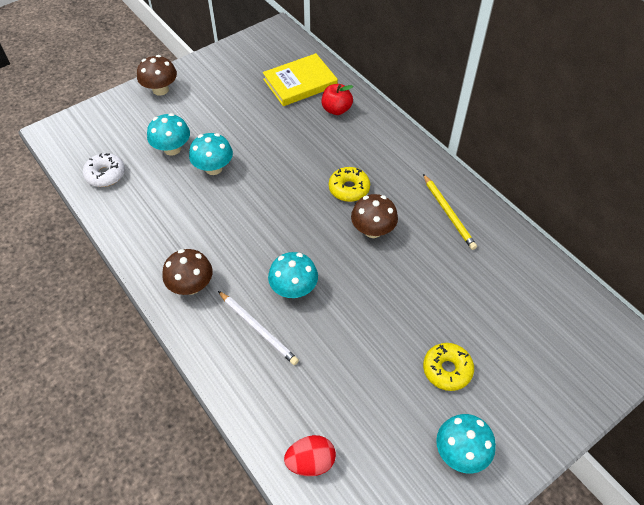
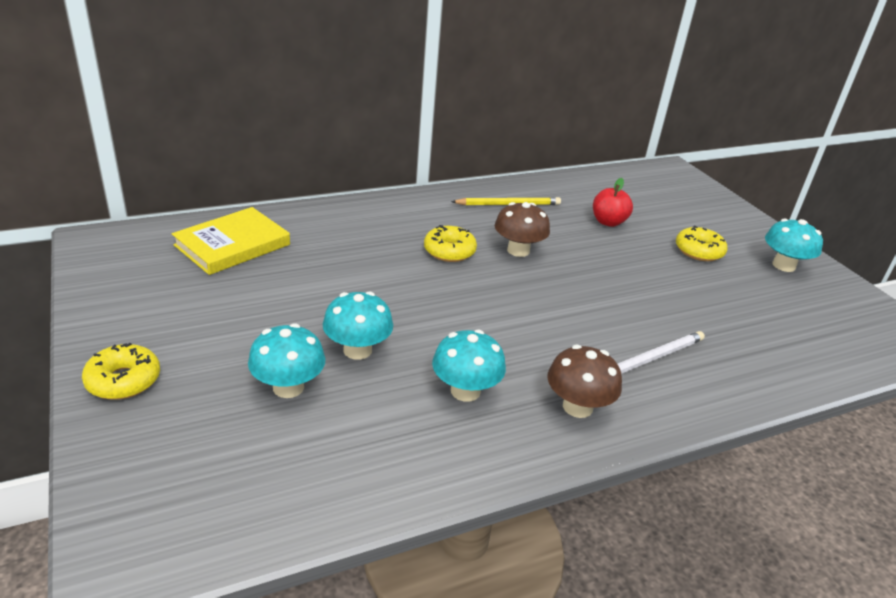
camera: 80 degrees left, 20 degrees down
(105, 174) = (303, 482): white donut -> none
(160, 90) = (123, 380): brown mushroom -> yellow donut
(293, 289) = (593, 320): turquoise mushroom -> turquoise mushroom (465, 391)
(300, 83) = (232, 245): yellow book -> yellow book turned 60 degrees clockwise
(310, 462) = (818, 352): red egg -> none
(336, 109) = (308, 230): red apple -> red apple (608, 222)

